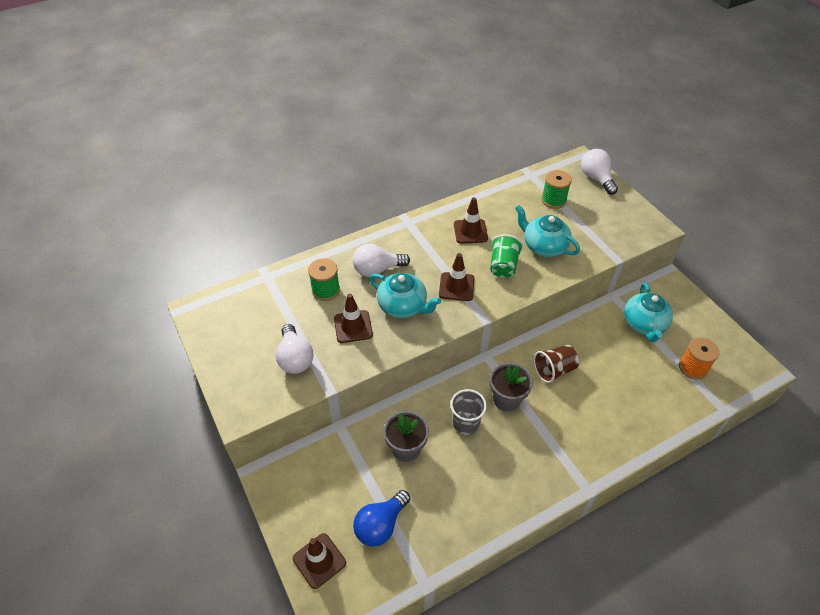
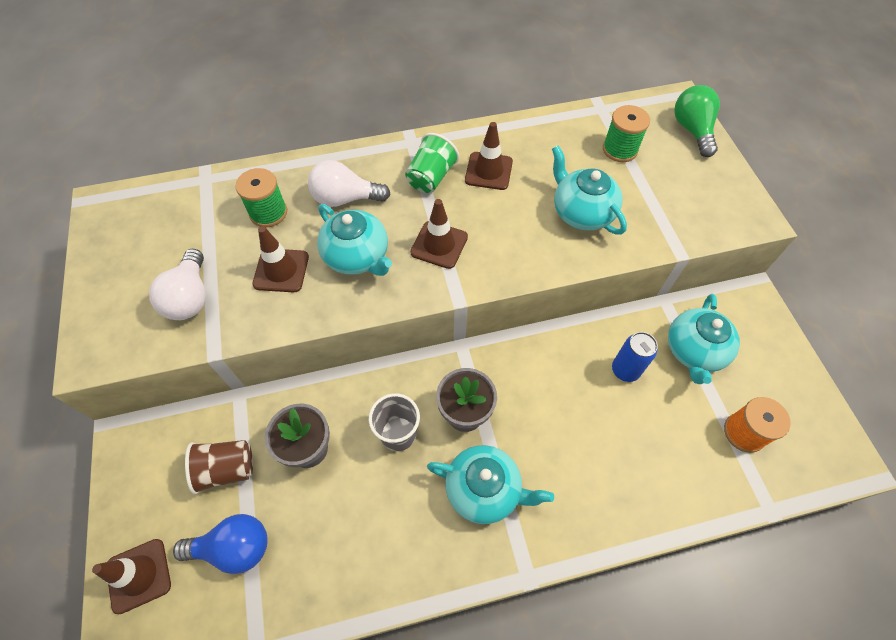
camera: 15 degrees right, 10 degrees up
(380, 525) = (234, 547): blue light bulb -> blue light bulb turned 150 degrees counterclockwise
(503, 266) = (514, 229): green cup -> green cup (431, 177)
(538, 444) = (484, 489): none -> turquoise teapot
(554, 370) = (544, 387): brown cup -> brown cup (227, 469)
(596, 178) = (692, 130): white light bulb -> green light bulb
(603, 346) = (625, 370): none -> blue can

